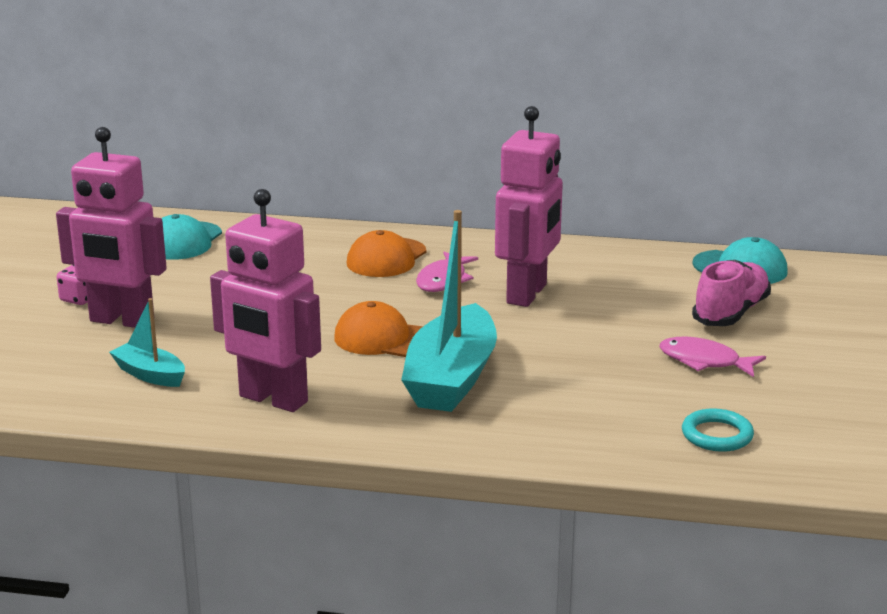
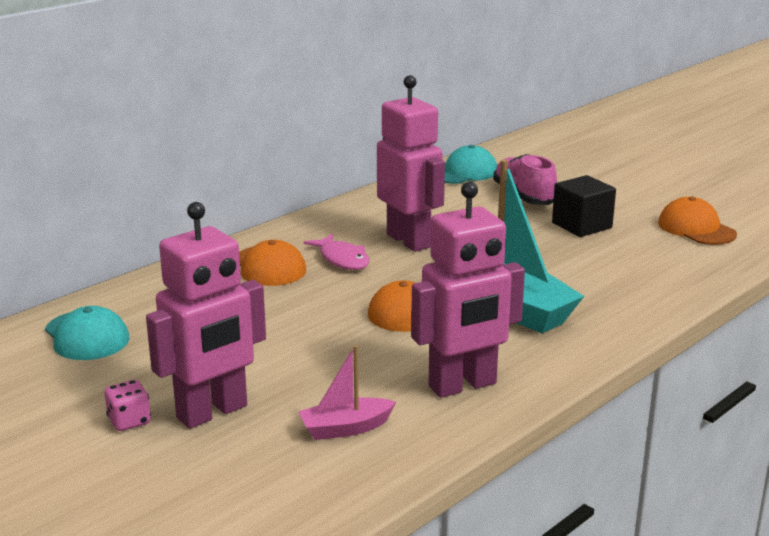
camera: 55 degrees left, 0 degrees up
(150, 375) = (345, 428): turquoise boat -> pink boat
(704, 361) = (581, 225): pink fish -> black cube
(717, 435) = (684, 255): turquoise ring -> none
(807, 425) = (696, 228): none -> orange cap

